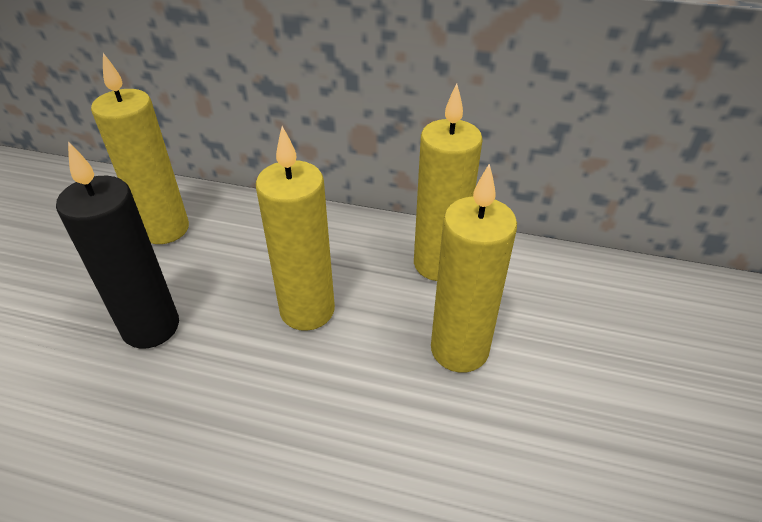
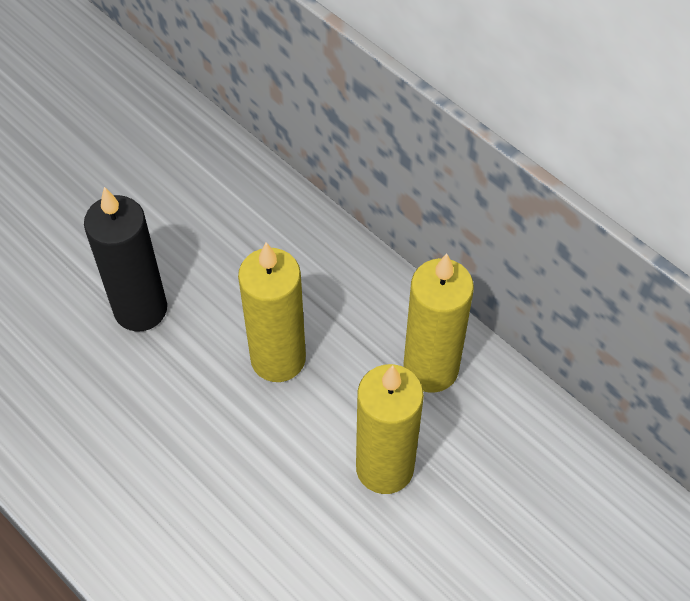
camera: 30 degrees right, 15 degrees up
(165, 229) = (199, 198): yellow candle -> none

